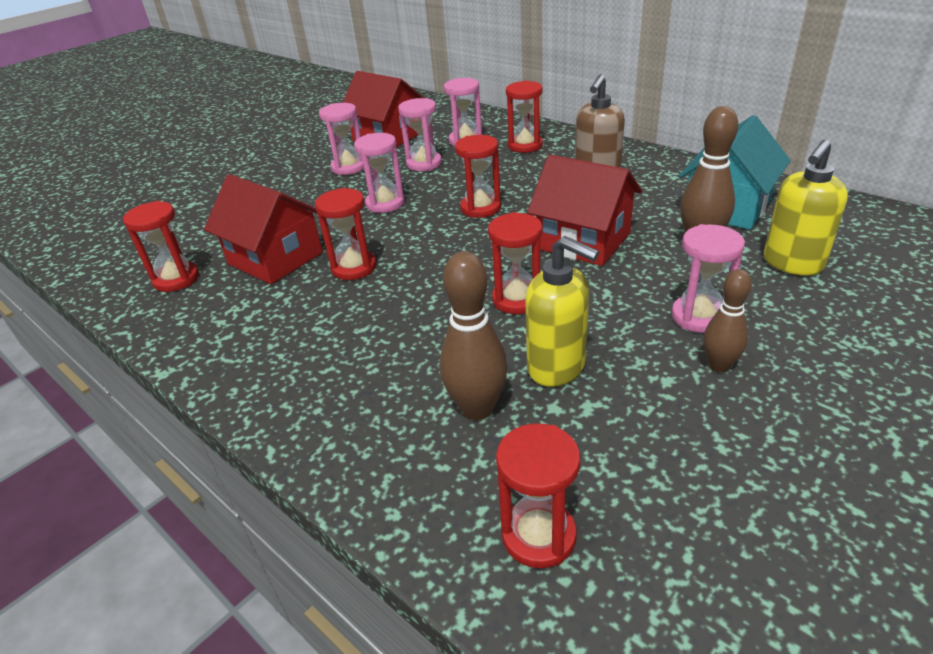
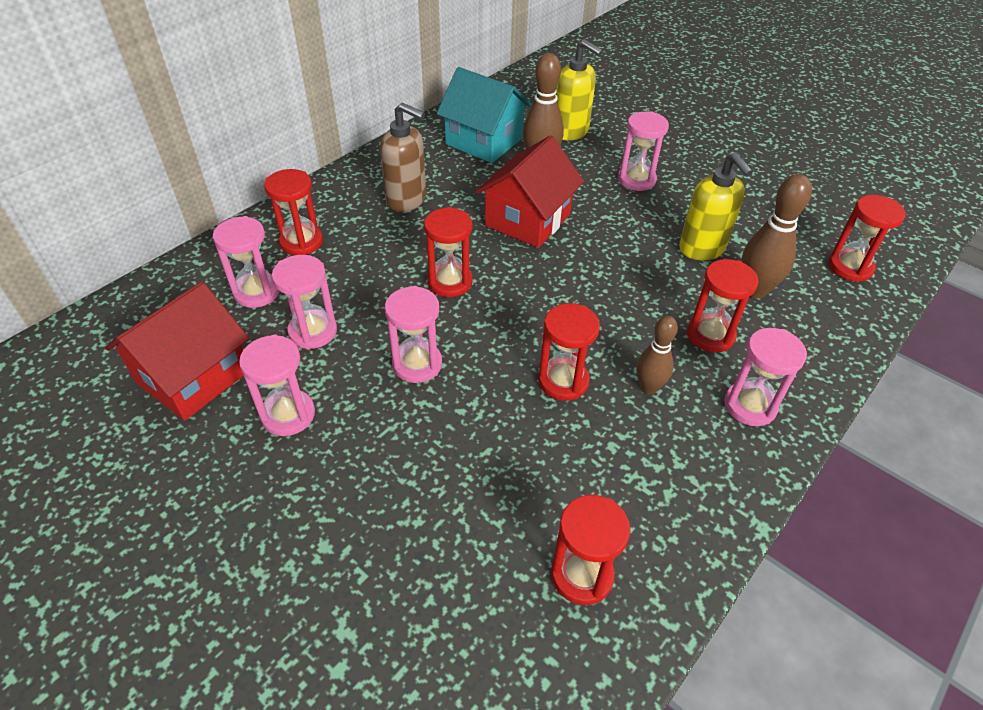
camera: 95 degrees left, 10 degrees up
(275, 258) = (537, 463): red house -> none
(294, 381) = (750, 406): none -> pink hourglass
(517, 299) = (619, 264): red hourglass -> red hourglass (710, 335)
(557, 367) = (702, 249): yellow soap dispenser -> yellow soap dispenser turned 120 degrees clockwise
(719, 366) = (688, 181): brown bowling pin -> brown bowling pin (648, 387)

